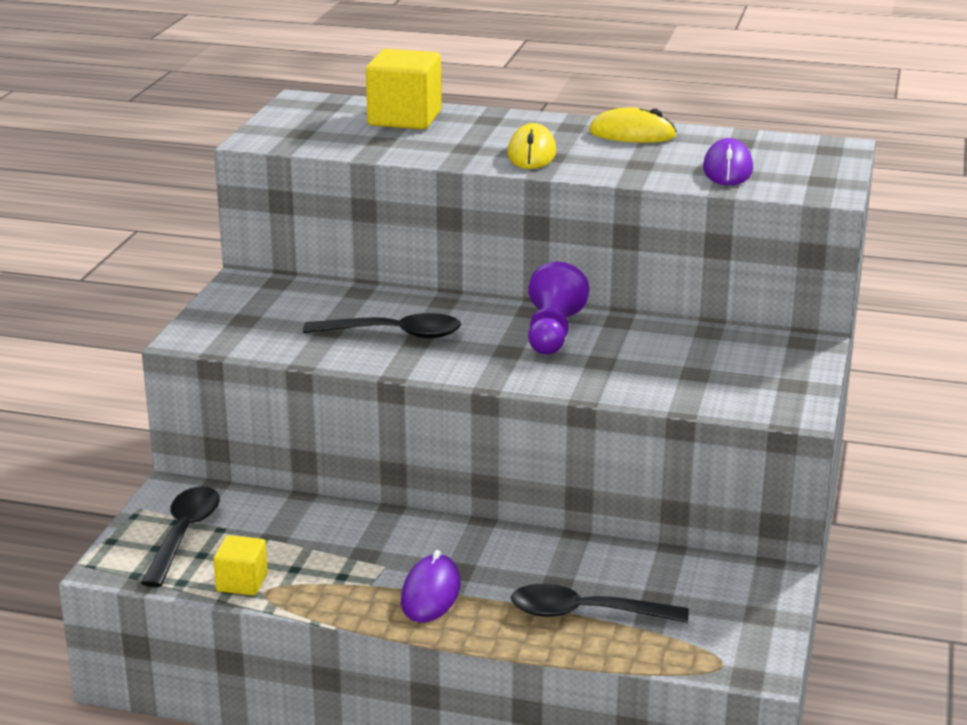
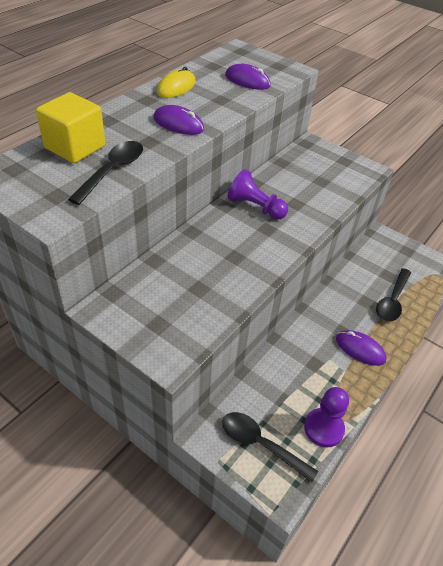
camera: 70 degrees left, 20 degrees up
(242, 582) = (323, 428): yellow cube -> purple pawn
(394, 334) = (222, 263): black spoon -> black spoon (112, 171)
(531, 153) = (178, 124): yellow mouse -> purple mouse

